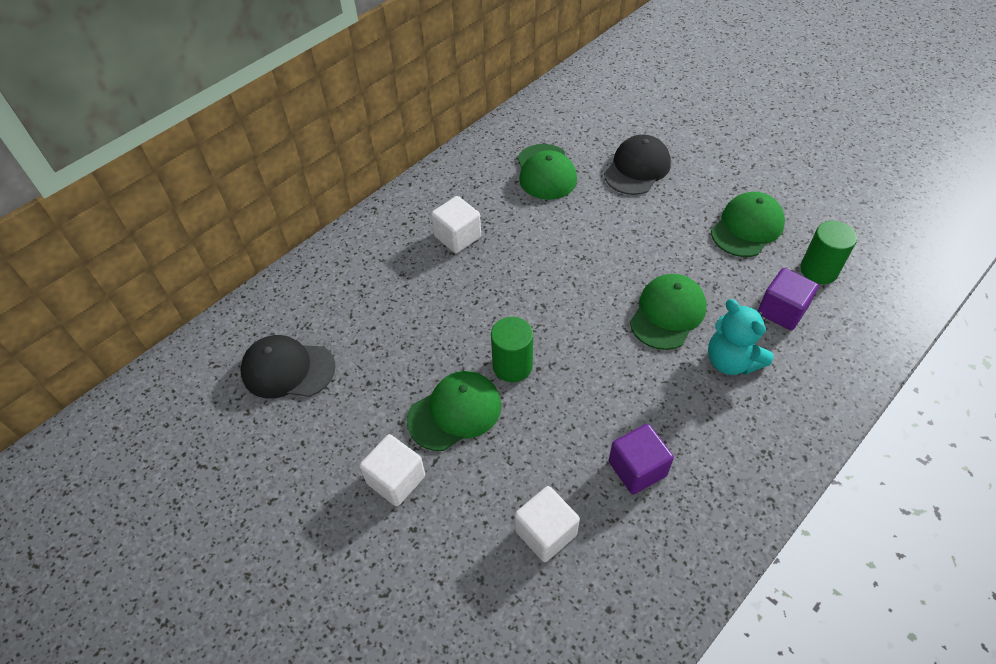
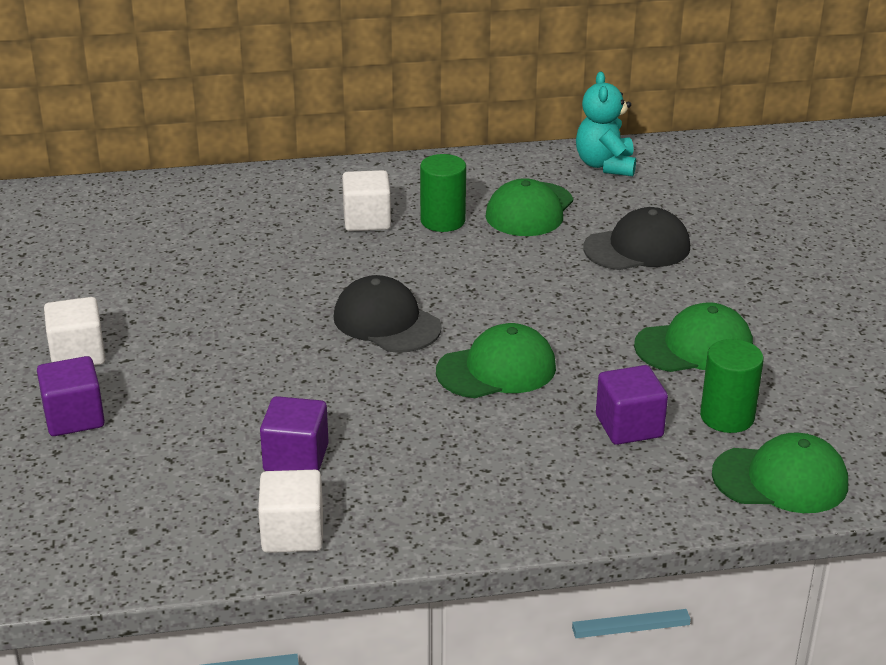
camera: 35 degrees right, 20 degrees down
(288, 369) = (90, 242): black cap -> black cap (386, 322)
(455, 412) = (188, 337): green cap -> green cap (780, 479)
(458, 539) = (74, 417): none -> purple cube
(512, 366) = (285, 332): green cylinder -> green cylinder (442, 221)
(545, 532) = (151, 453): white cube -> white cube (292, 533)
(731, 361) = (510, 435): turquoise teddy bear -> turquoise teddy bear (605, 165)

